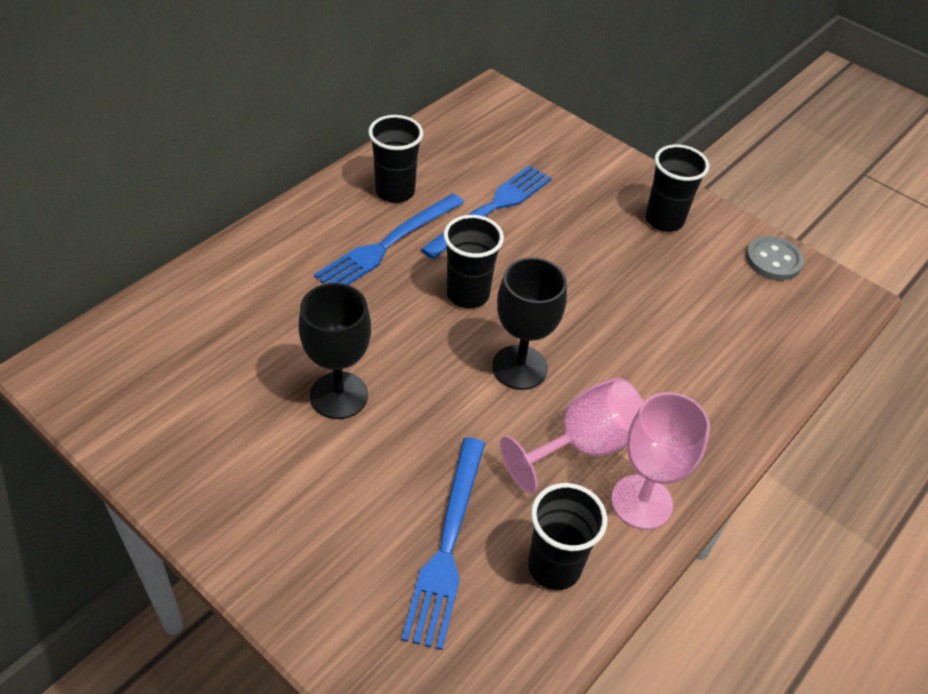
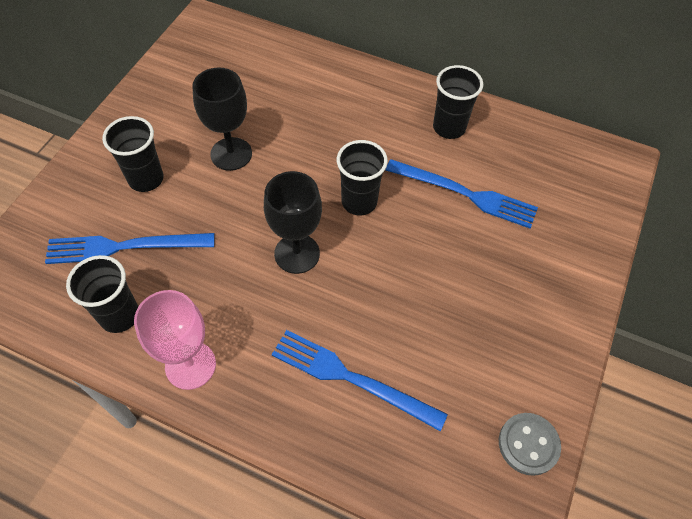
camera: 75 degrees right, 10 degrees up
(388, 244) = (388, 139): blue fork -> blue fork (351, 378)
(583, 445) = (233, 313): pink goblet -> none
(664, 220) = (530, 331): black cup -> black cup (146, 179)

